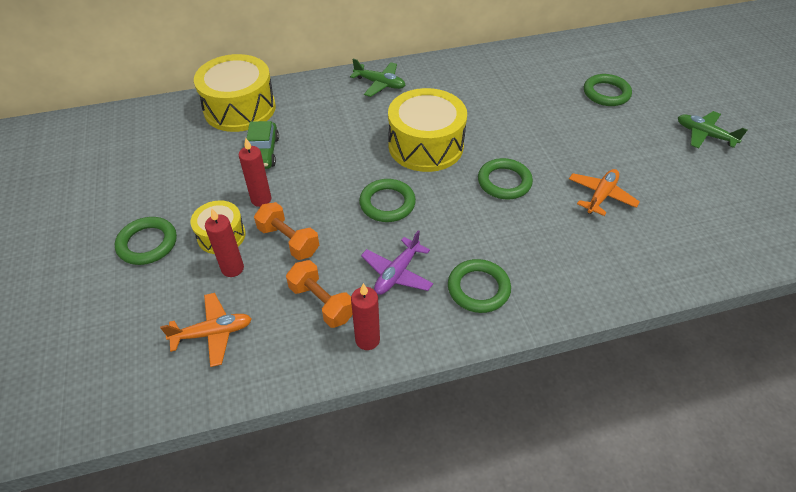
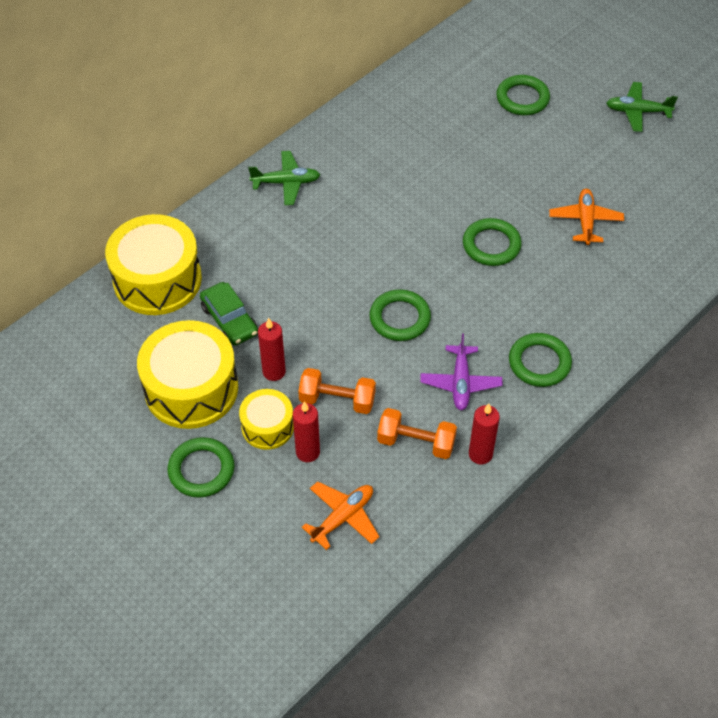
camera: 30 degrees left, 5 degrees up
(426, 145) = (389, 238): yellow drum -> yellow drum (191, 388)

